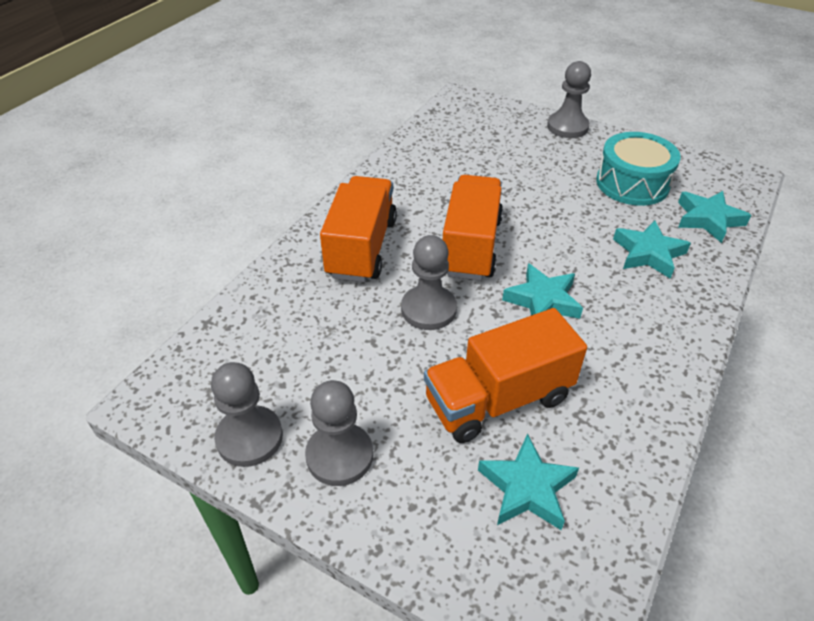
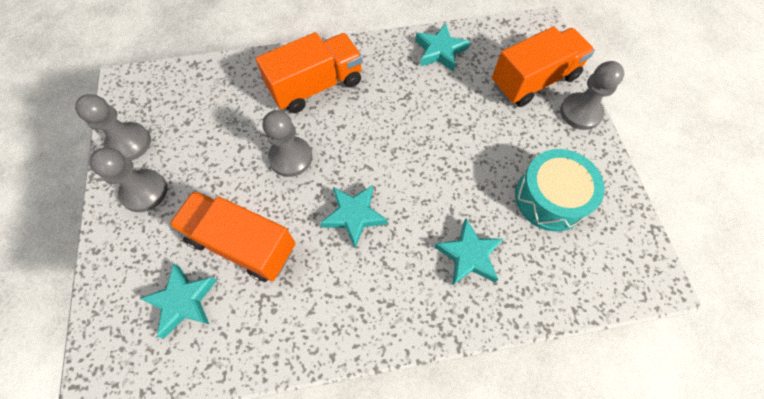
camera: 50 degrees right, 20 degrees up
(471, 246) = (372, 141): orange truck -> orange truck (534, 81)
(708, 219) = (557, 277): turquoise star -> turquoise star (440, 51)

